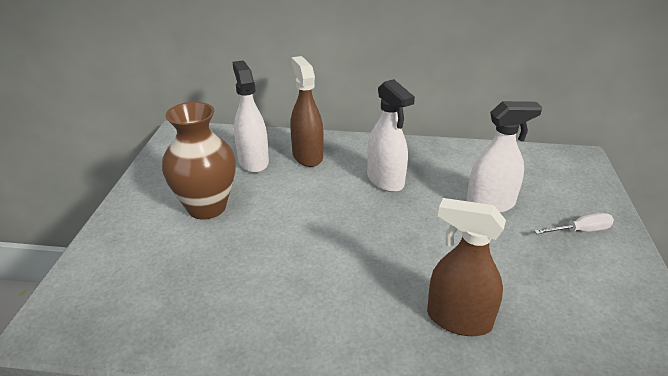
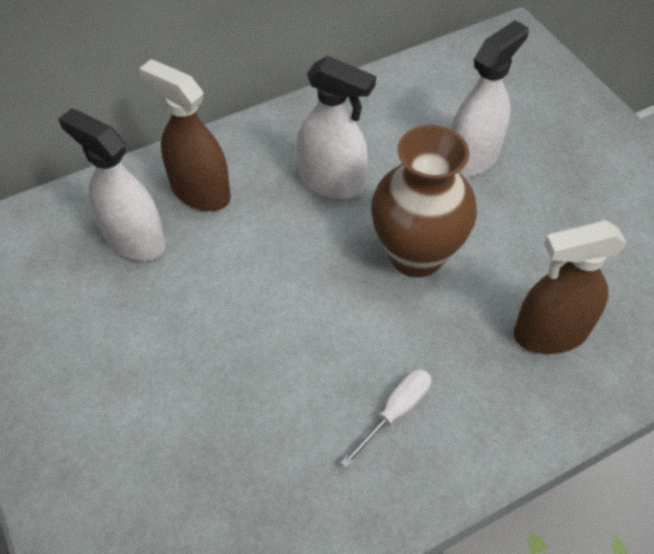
camera: 35 degrees left, 20 degrees up
(207, 207) = (143, 350): brown vase -> brown vase (416, 255)
(580, 231) = (581, 148): white screwdriver -> white screwdriver (395, 412)

